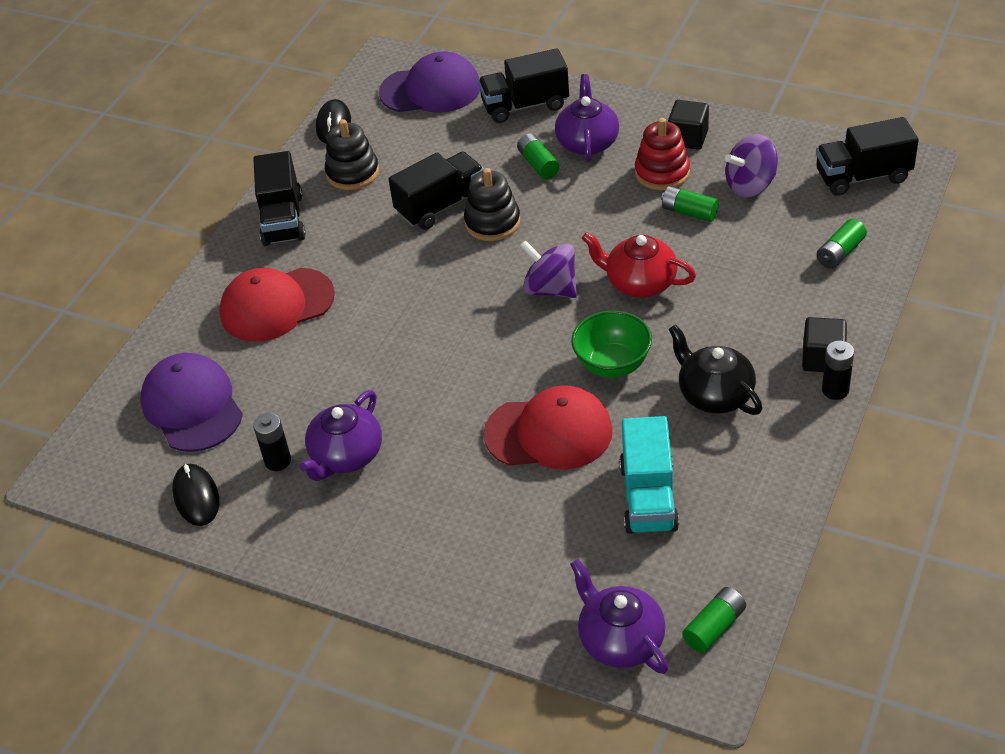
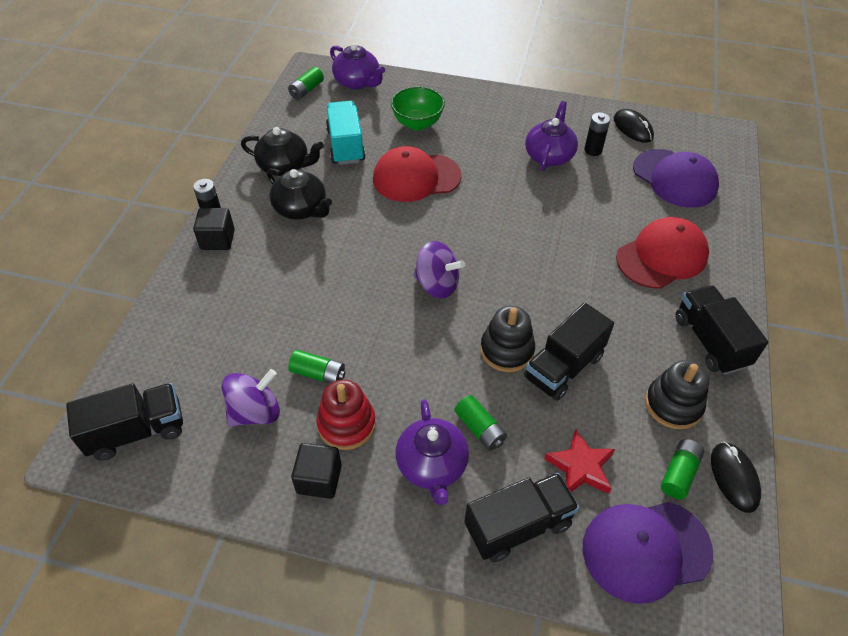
camera: 165 degrees right, 5 degrees up
(459, 136) = (580, 467): none -> red star
(612, 364) = (377, 225): green bowl -> green bowl (417, 123)
(639, 283) = (361, 295): red teapot -> none
(742, 465) = (285, 166): none -> black teapot
(840, 252) = (182, 336): green battery -> green battery (679, 473)

